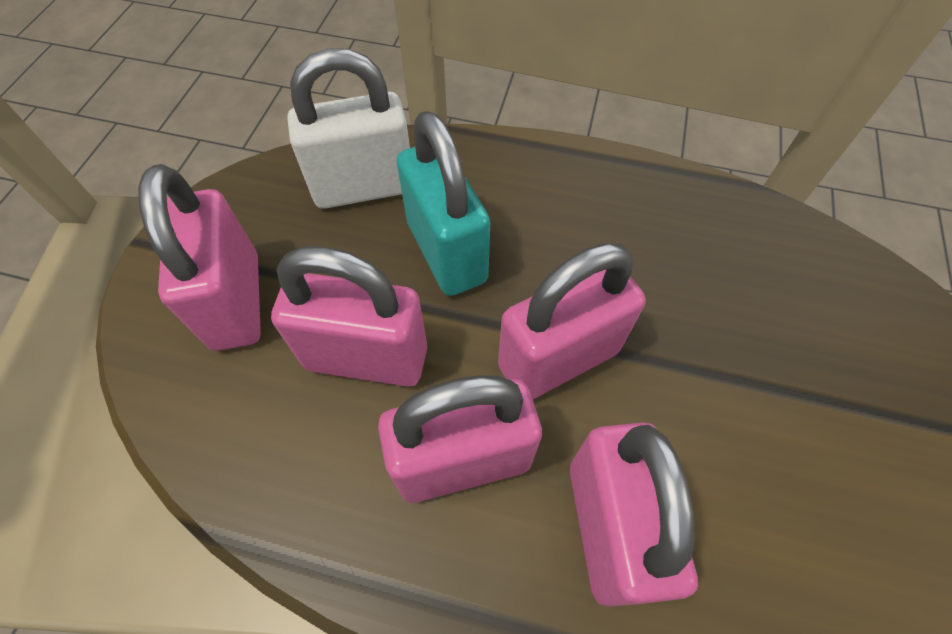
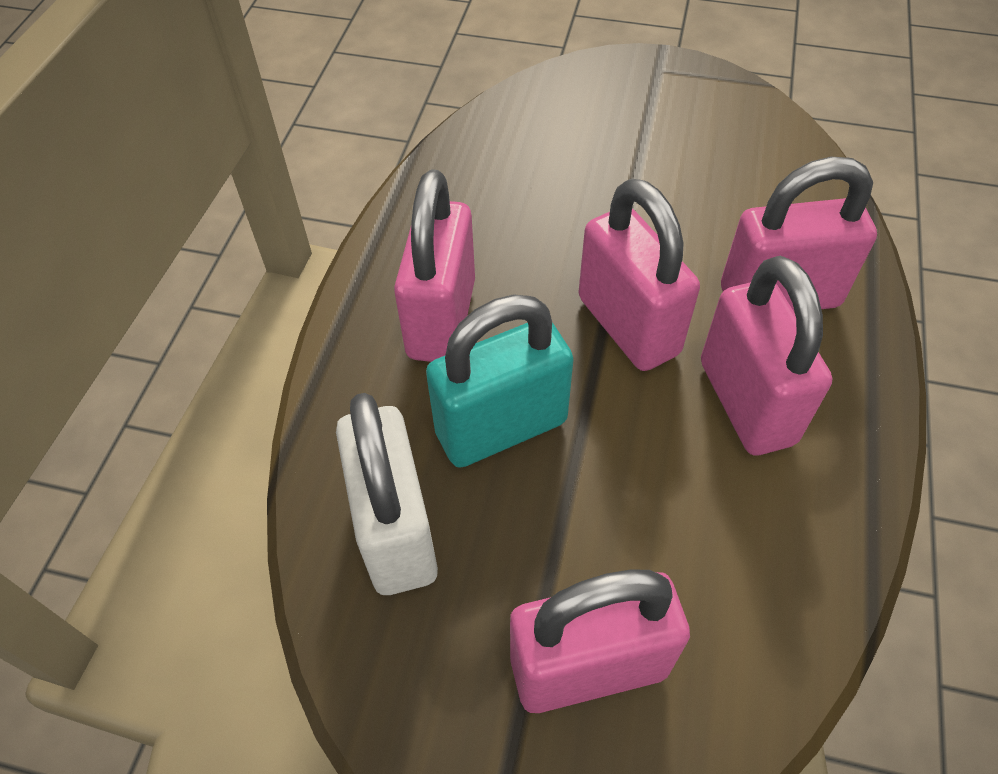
camera: 90 degrees left, 5 degrees down
(366, 357) = (649, 498): pink padlock -> pink padlock (441, 318)

